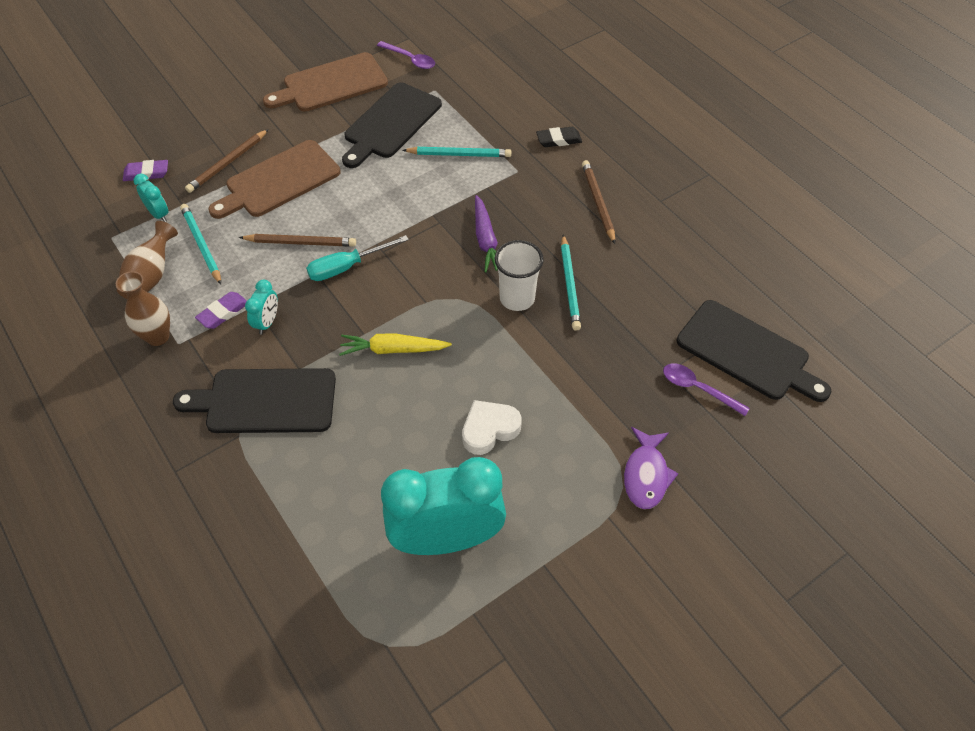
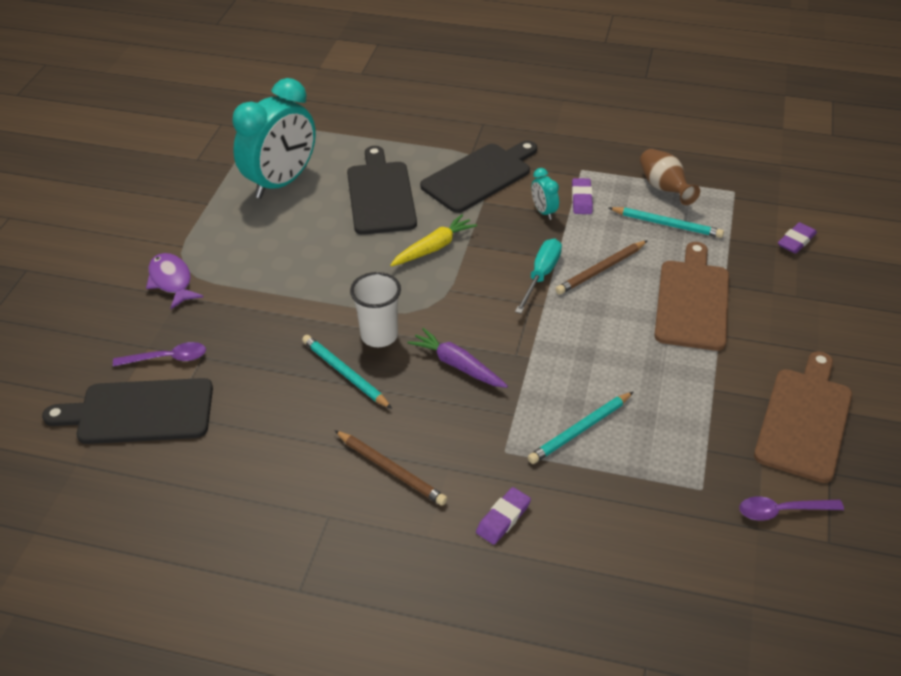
camera: 140 degrees right, 10 degrees down
(158, 336) = (600, 165): brown vase -> none
(159, 214) = (733, 223): turquoise clock -> none
(228, 163) = (755, 287): brown pencil -> none
(390, 123) = (686, 417): black cutting board -> black cutting board (380, 195)
(489, 429) = (310, 244): white heart -> none
(558, 140) = (503, 518): black eraser -> purple eraser

